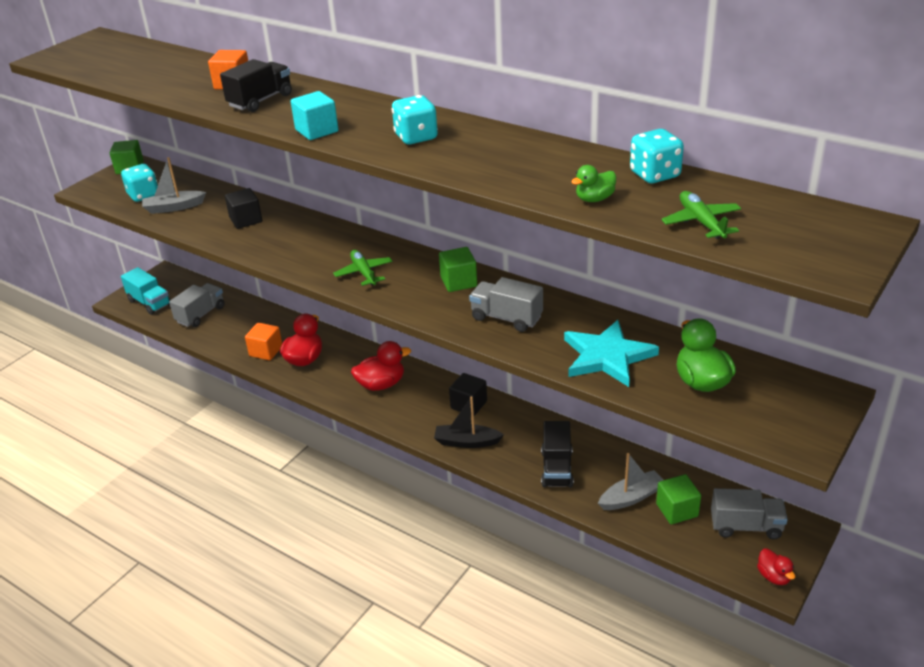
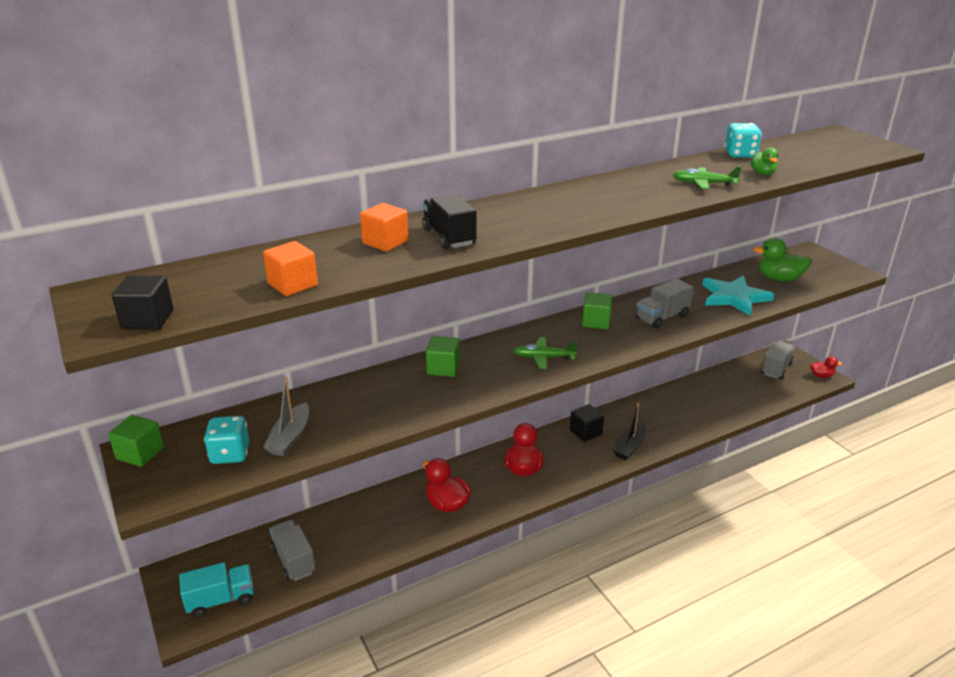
camera: 65 degrees left, 5 degrees down
(246, 220) = (377, 397): black cube -> black cube (148, 319)
(266, 351) = (409, 527): orange cube -> orange cube (293, 285)
(317, 131) = (551, 227): turquoise cube -> none
(416, 137) = (608, 198): turquoise dice -> none
(557, 468) = (685, 417): black truck -> none
(631, 497) = (730, 398): grey boat -> none
(677, 510) = (750, 386): green cube -> green cube (443, 368)
(701, 222) = (813, 159): green plane -> green plane (704, 184)

